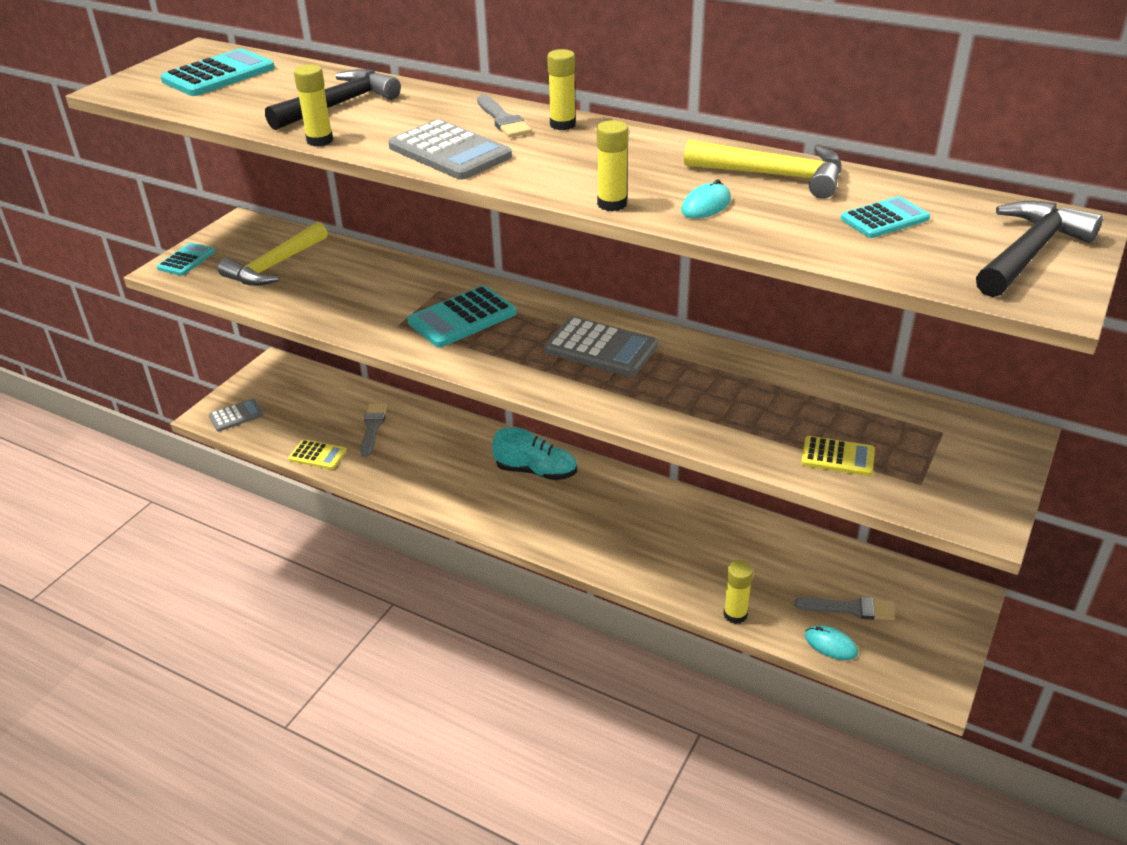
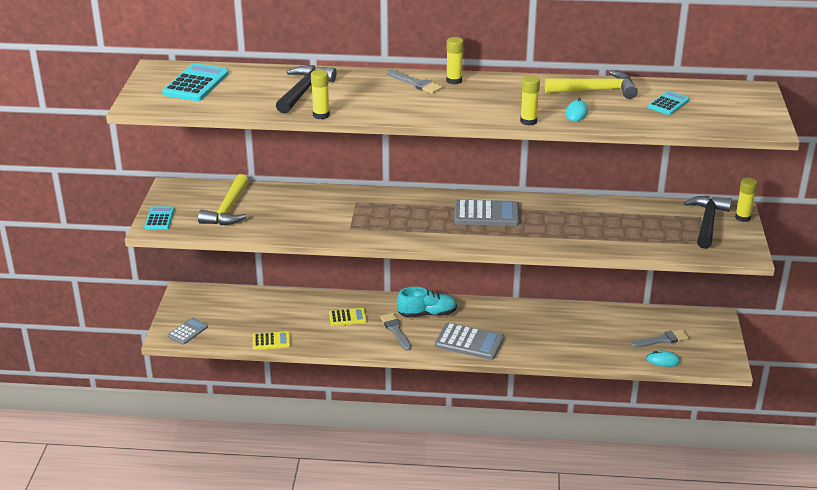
camera: 25 degrees left, 5 degrees down
(372, 427) = (294, 315): grey brush -> grey brush (395, 330)
(450, 152) = (407, 108): grey calculator -> grey calculator (469, 342)
(462, 318) = (387, 215): turquoise calculator -> none
(735, 614) = (602, 360): yellow glue stick -> yellow glue stick (742, 217)
(837, 457) = (658, 241): yellow calculator -> yellow calculator (347, 317)
(1029, 253) = (745, 108): black hammer -> black hammer (707, 222)

